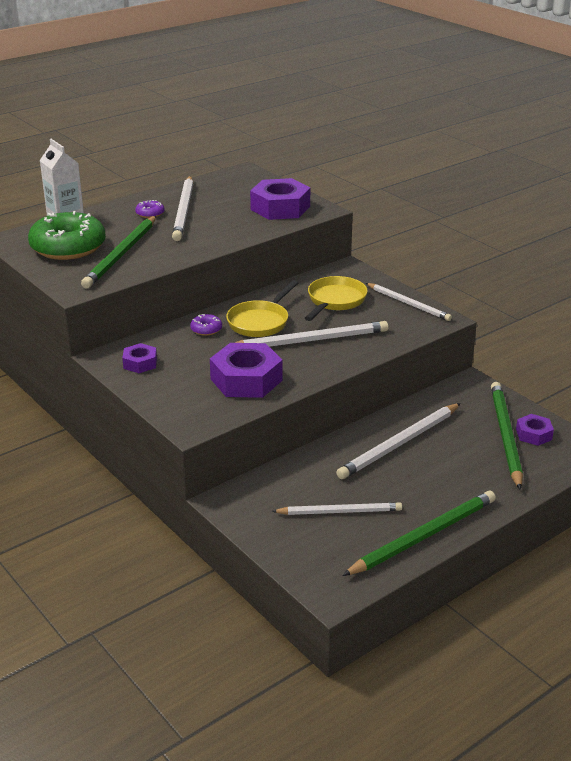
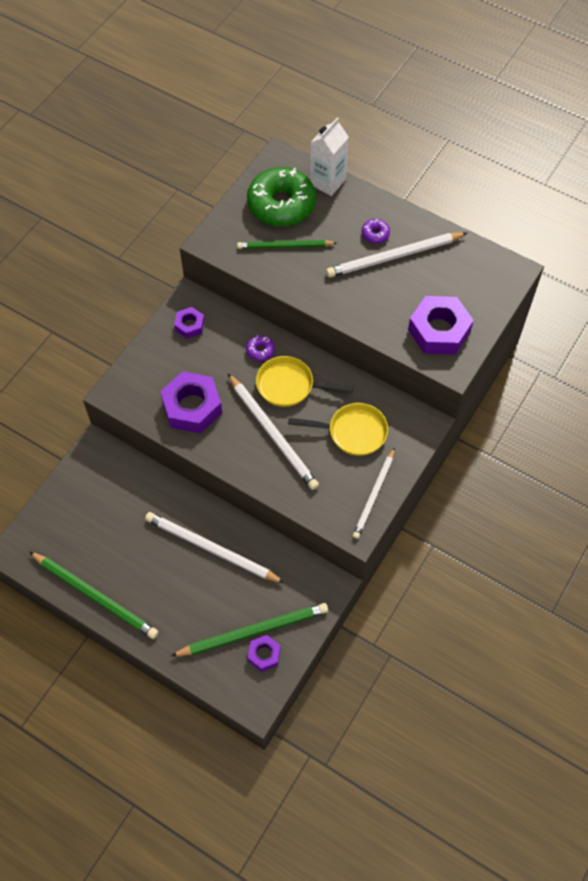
camera: 70 degrees right, 30 degrees up
(121, 254) = (284, 246): green pencil -> green pencil, size x0.67
(340, 512) = (107, 529): white pencil -> none

